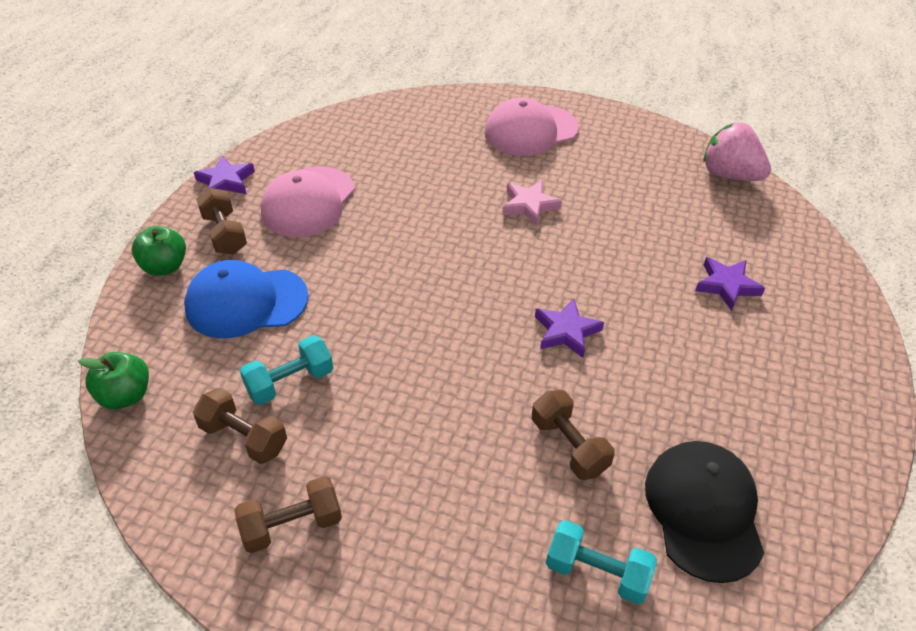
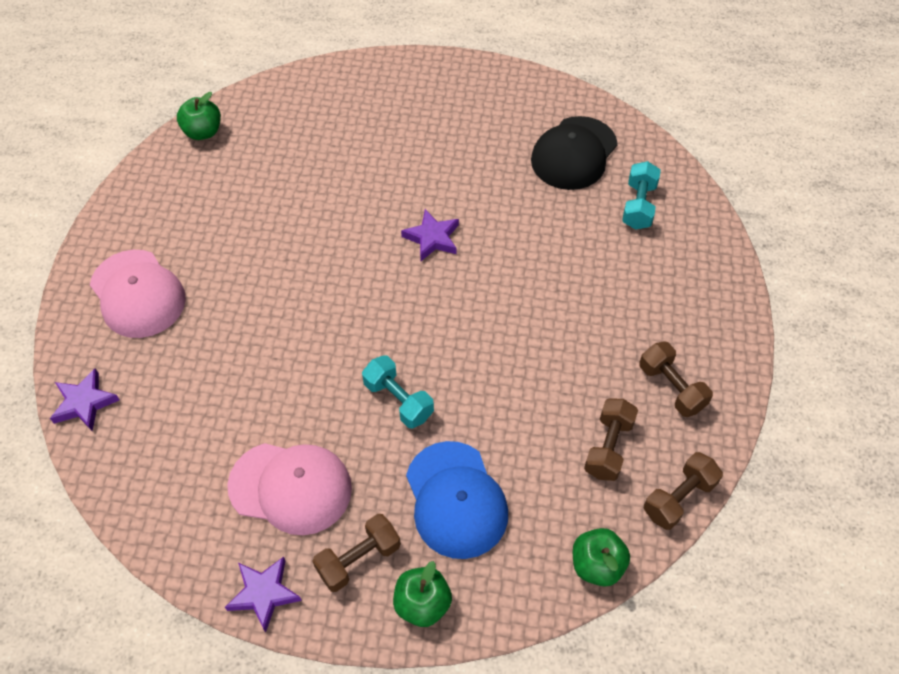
camera: 100 degrees left, 10 degrees up
(290, 382) = (541, 429): turquoise dumbbell -> turquoise dumbbell (398, 400)
(529, 205) = (269, 281): pink star -> none
(569, 446) = (545, 227): brown dumbbell -> brown dumbbell (678, 498)
(703, 510) = (574, 153): black cap -> black cap turned 45 degrees counterclockwise
(726, 286) = (355, 137): purple star -> purple star (84, 403)
(729, 175) = (203, 132): pink strawberry -> green apple

